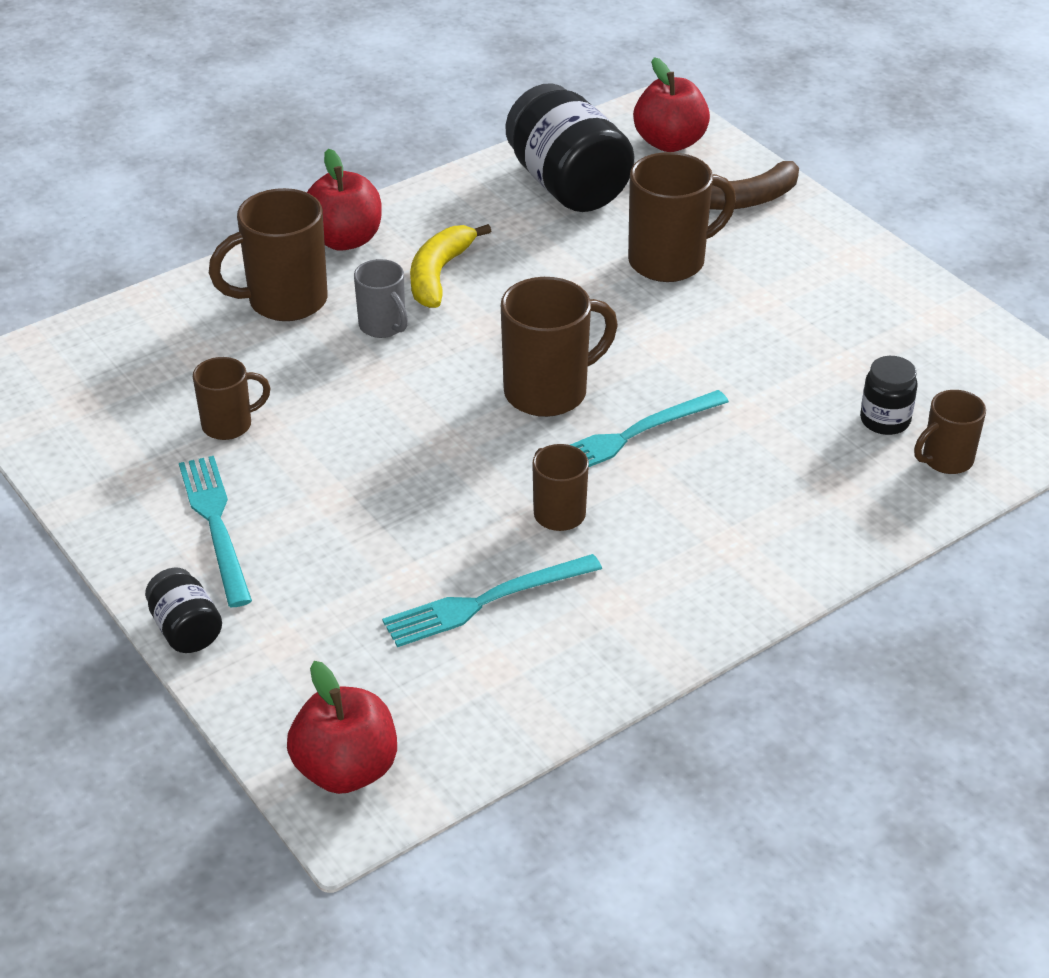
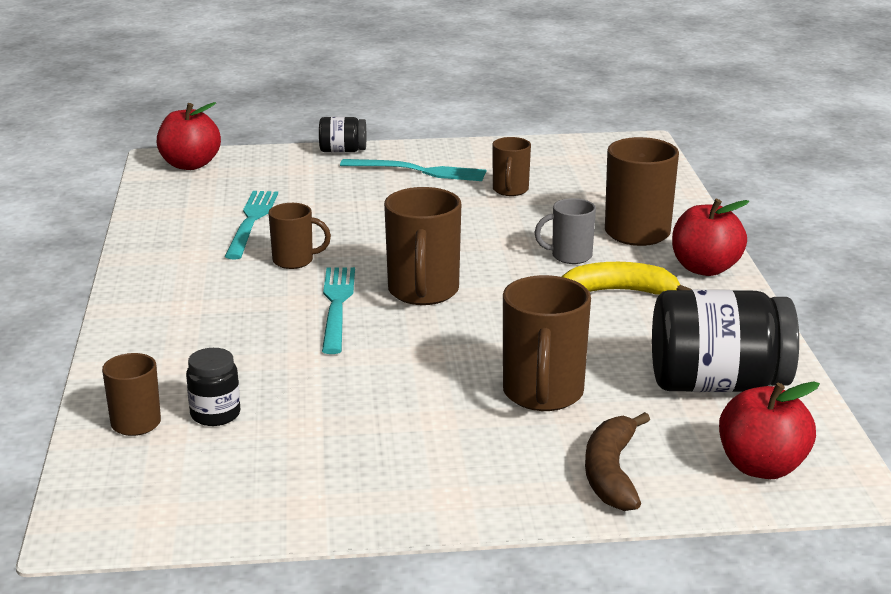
camera: 120 degrees right, 15 degrees down
(439, 274) = (620, 291): yellow banana -> yellow banana turned 45 degrees counterclockwise

